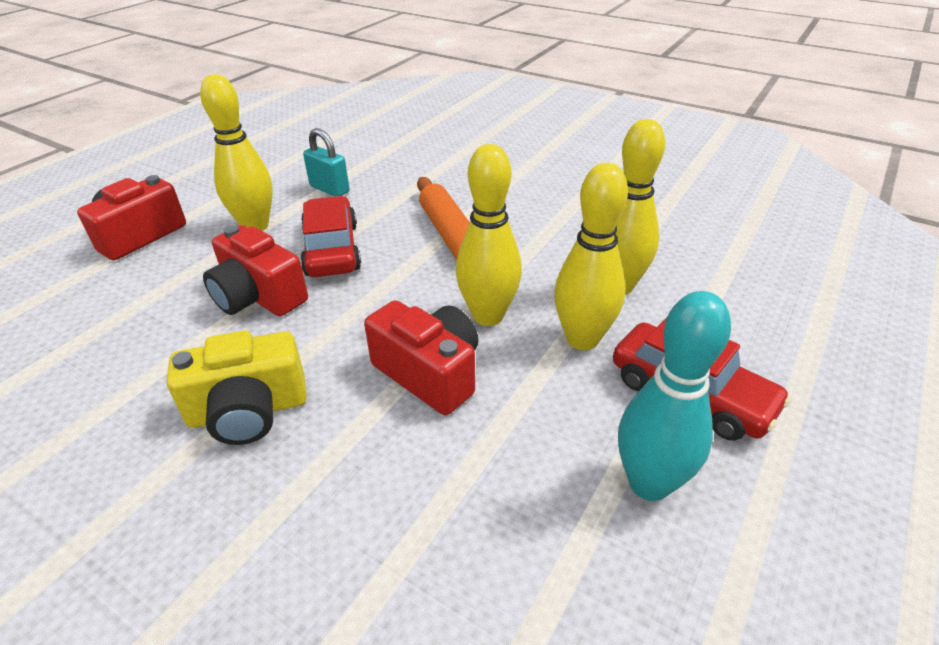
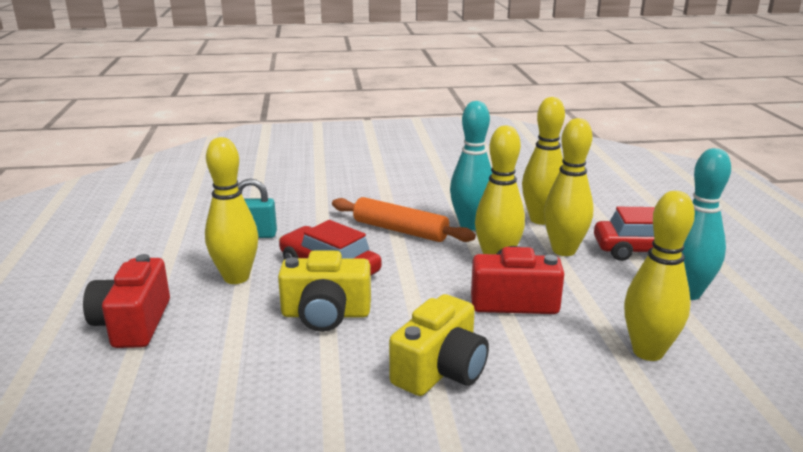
camera: 40 degrees left, 15 degrees down
(258, 296) = (326, 314): red camera -> yellow camera
(467, 530) = (648, 352): none -> yellow bowling pin
(527, 260) = (470, 225): none -> turquoise bowling pin

